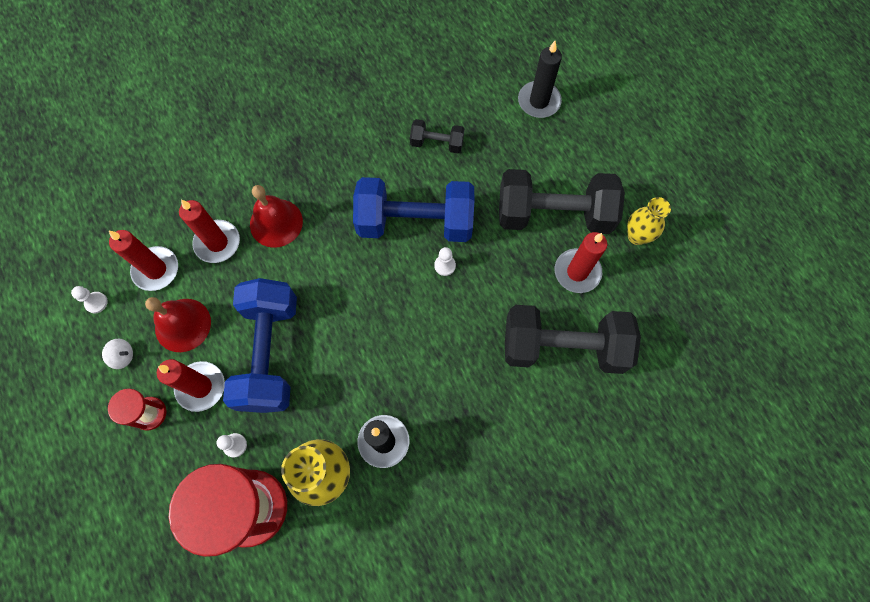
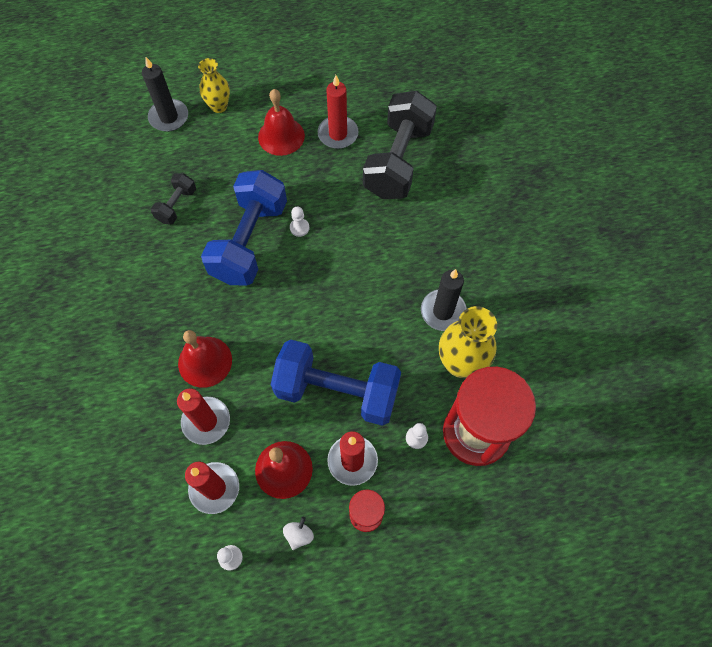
camera: 75 degrees left, 5 degrees down
(553, 214) = (281, 136): black dumbbell -> red bell
(637, 236) = (321, 86): yellow vase -> yellow vase (219, 106)

